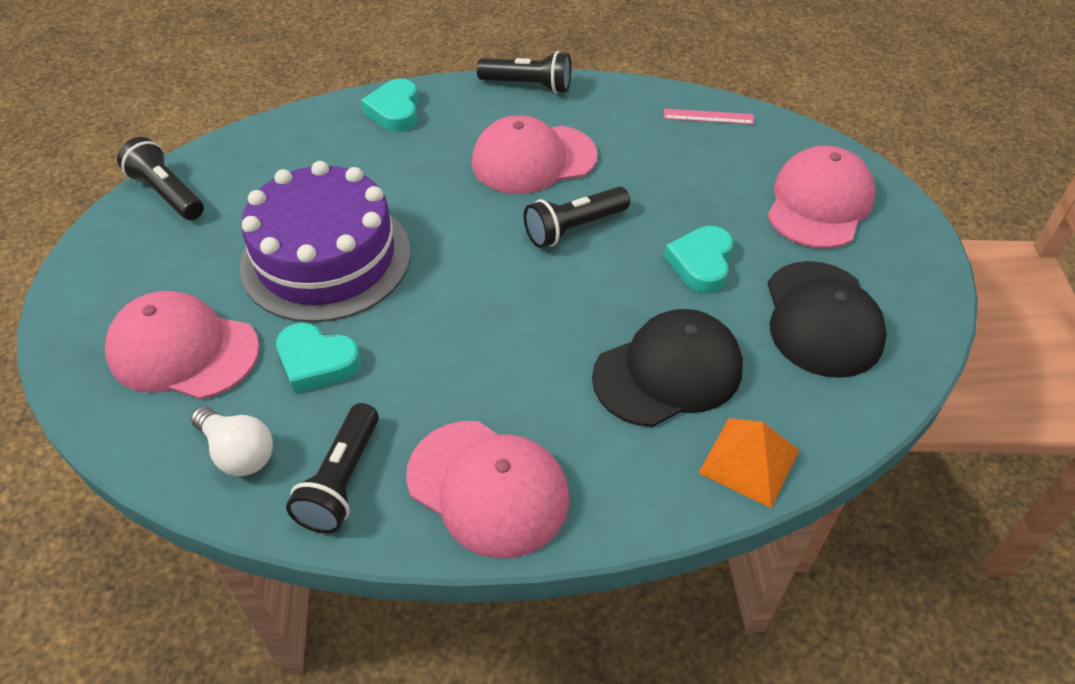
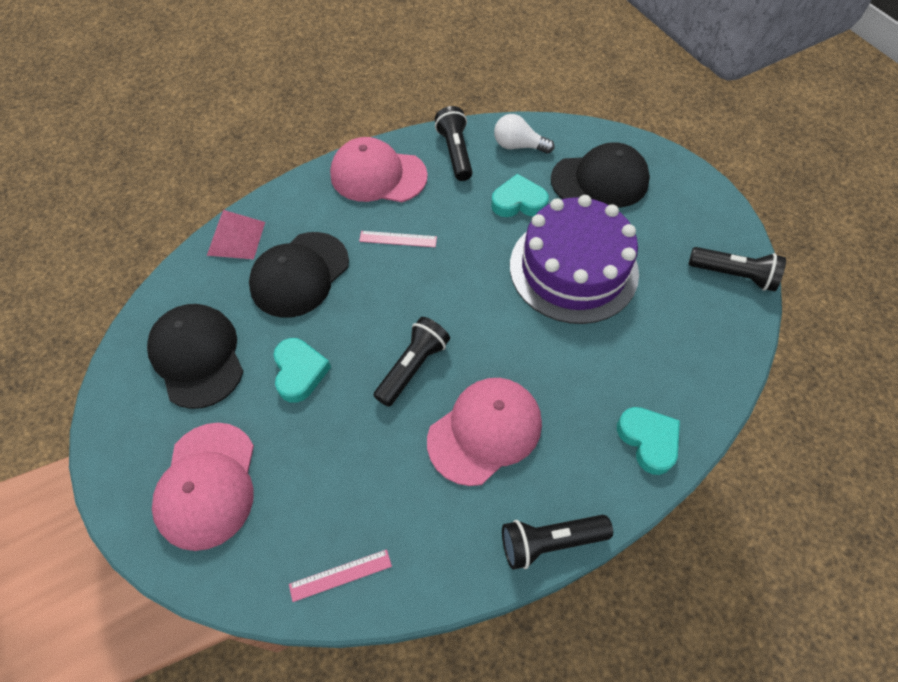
camera: 155 degrees right, 10 degrees up
(183, 350) = (600, 180): pink cap -> black cap
(513, 372) = (398, 239): none -> pink ruler
(749, 461) = (236, 238): orange pyramid -> pink pyramid

